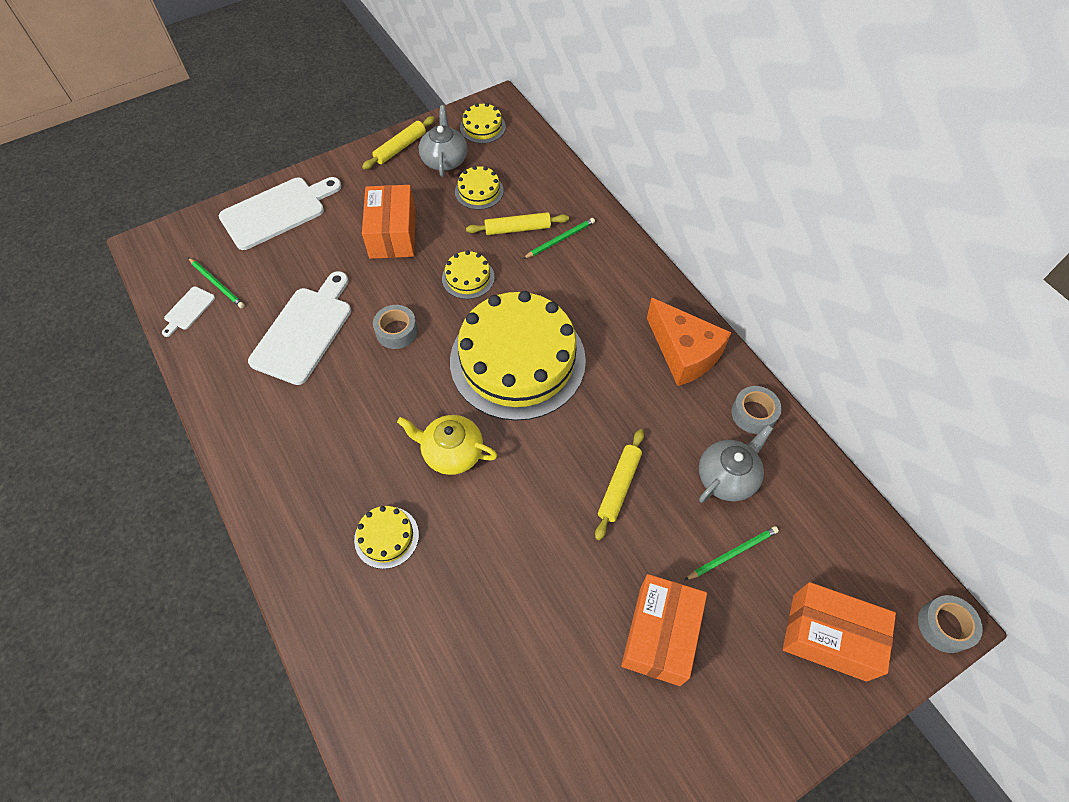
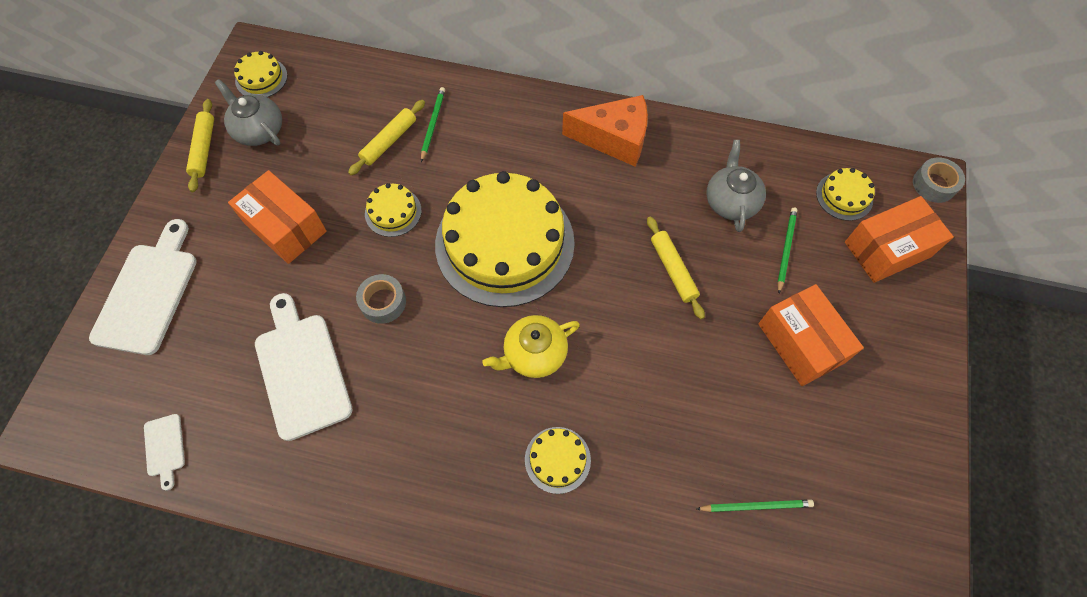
camera: 45 degrees left, 5 degrees up
(217, 284) = (166, 402): green pencil -> green pencil (756, 506)
(479, 191) = (321, 135): yellow cake -> yellow cake (844, 196)
(753, 414) = (702, 144): grey tape -> none

